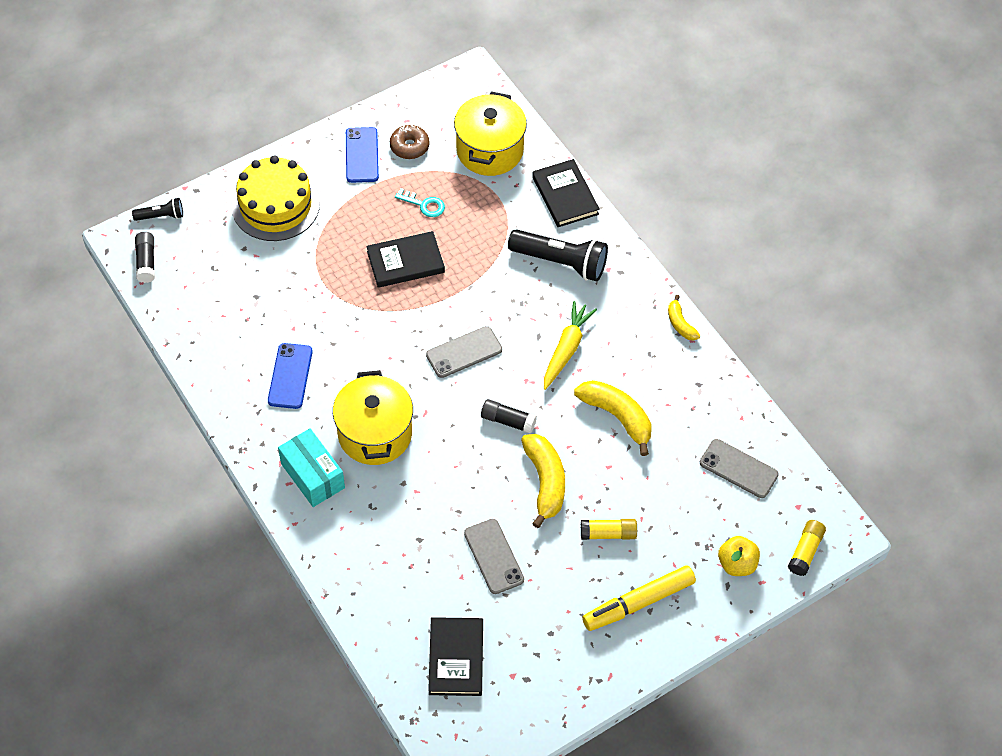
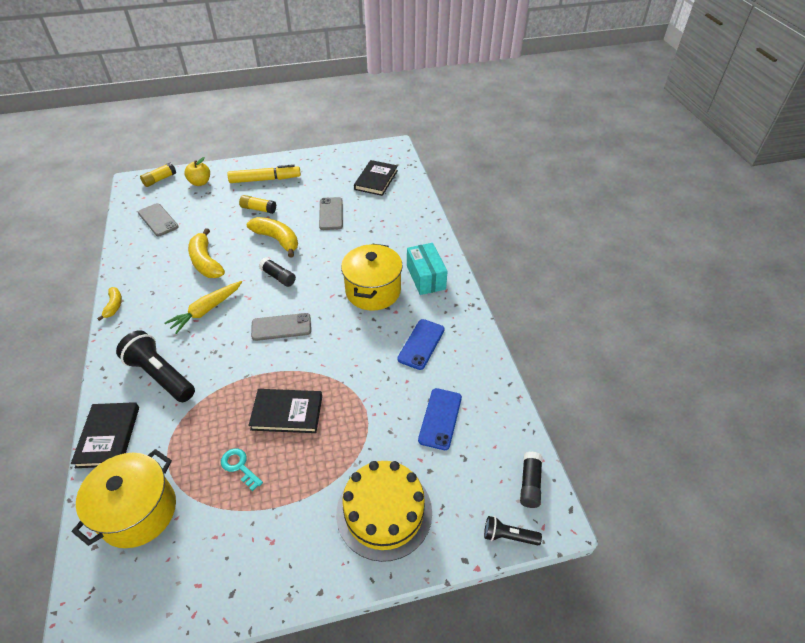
camera: 160 degrees left, 10 degrees down
(362, 155) = (270, 550): blue phone -> blue phone (440, 418)
(409, 146) = (214, 545): brown donut -> none
(545, 482) = (277, 240): yellow banana -> yellow banana turned 120 degrees clockwise

